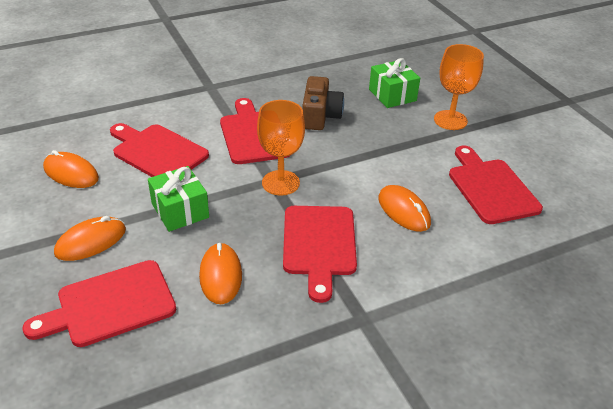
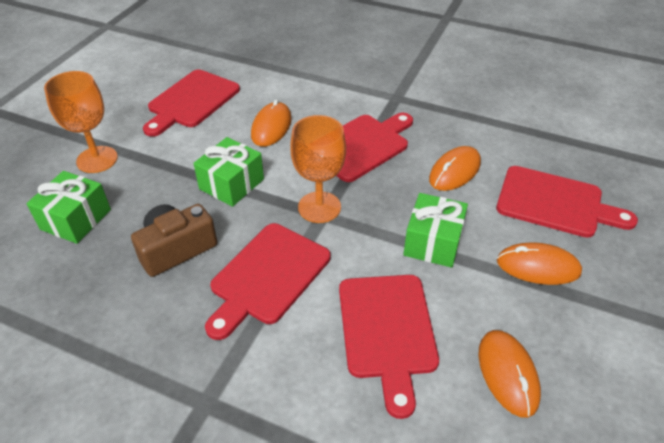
camera: 130 degrees left, 5 degrees up
(354, 159) = (231, 184): none -> green gift

